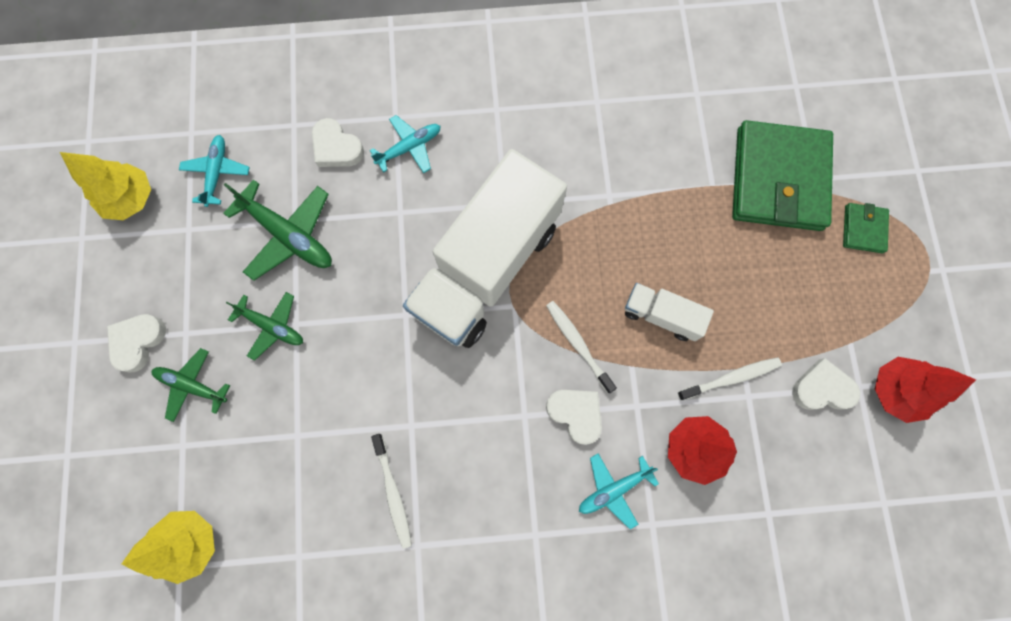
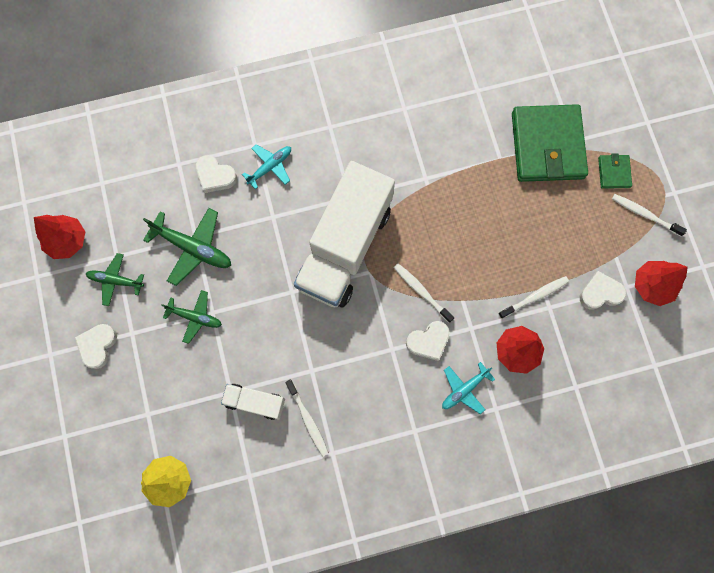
camera: 10 degrees left, 0 degrees up
(131, 199) = (67, 241): yellow tree -> red tree
(192, 386) = (145, 370): green plane -> green plane (116, 281)
(217, 173) = (128, 210): turquoise plane -> none
(576, 414) = (428, 341): white heart -> white heart turned 120 degrees clockwise
(661, 315) = (478, 260): white truck -> white truck (255, 402)
(898, 292) = (644, 214): none -> white toothbrush

